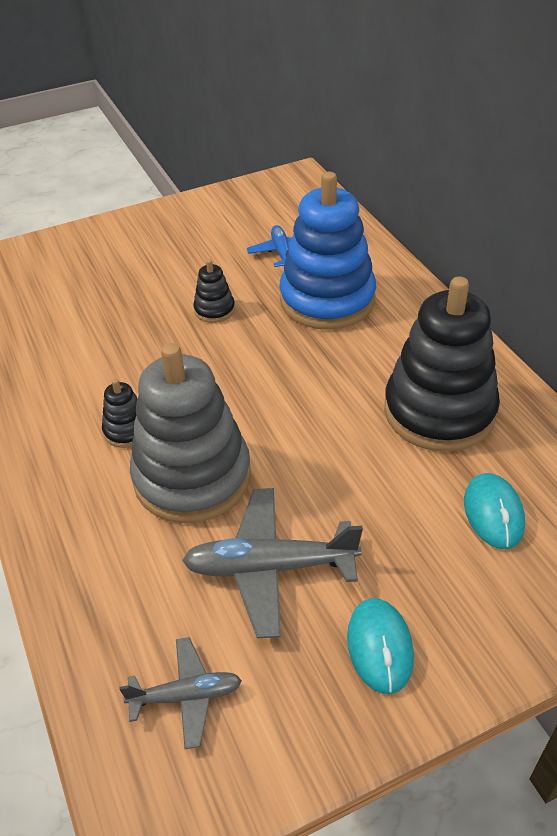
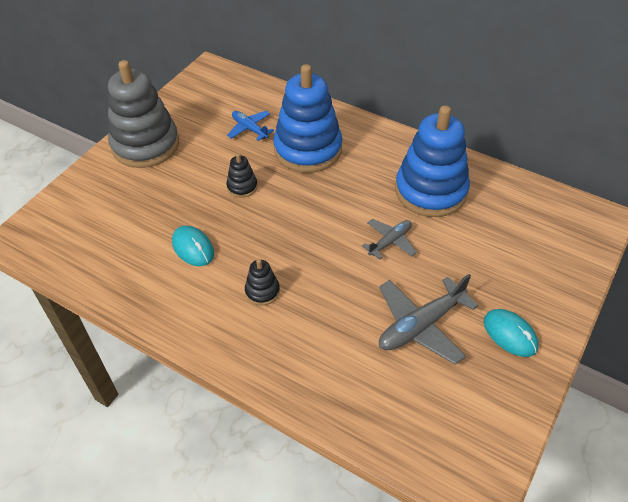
camera: 35 degrees left, 5 degrees up
(186, 696) = (441, 417): grey plane -> grey plane (390, 242)
(192, 477) = (330, 298): grey stacking toy -> grey stacking toy (145, 145)
(439, 411) = (430, 191): black stacking toy -> blue stacking toy
(493, 513) = (504, 235): turquoise mouse -> turquoise mouse (193, 248)

